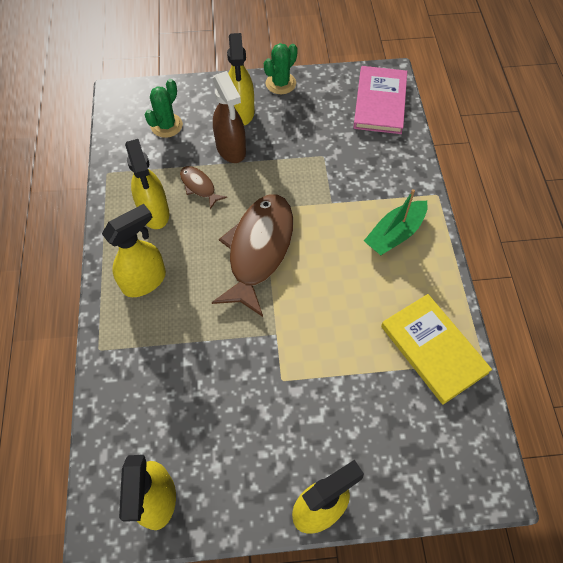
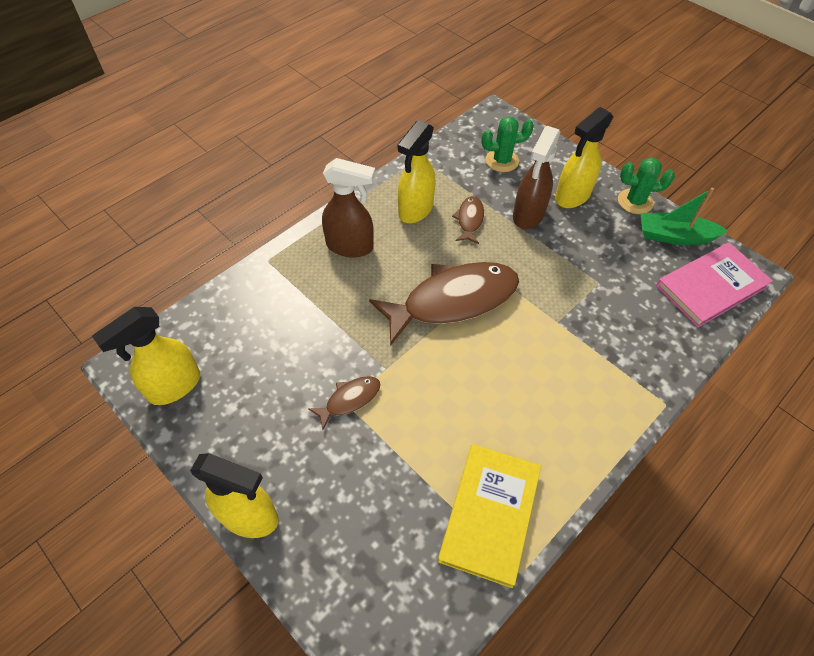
camera: 50 degrees right, 5 degrees down
(145, 281) = (350, 246): yellow spray bottle -> brown spray bottle
(281, 376) = (349, 400): none -> brown fish
(395, 234) = (580, 396): green boat -> green boat (674, 236)

